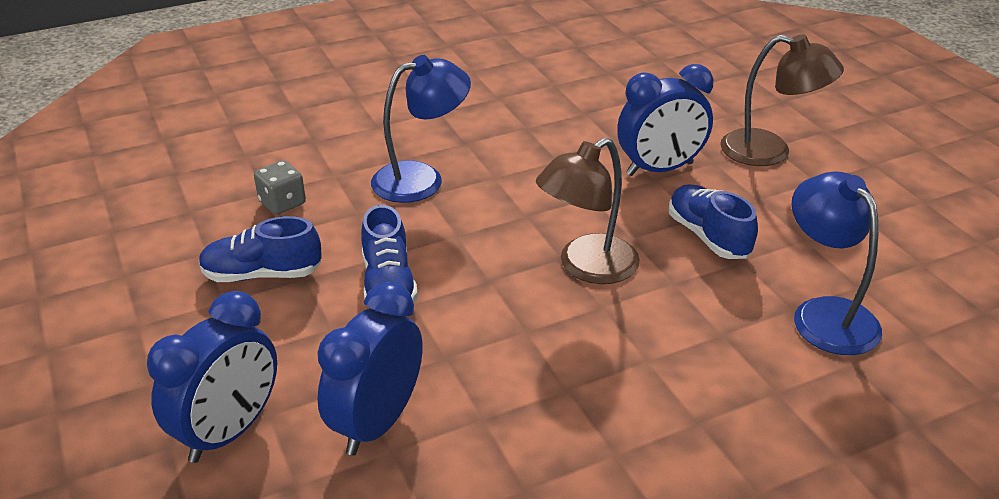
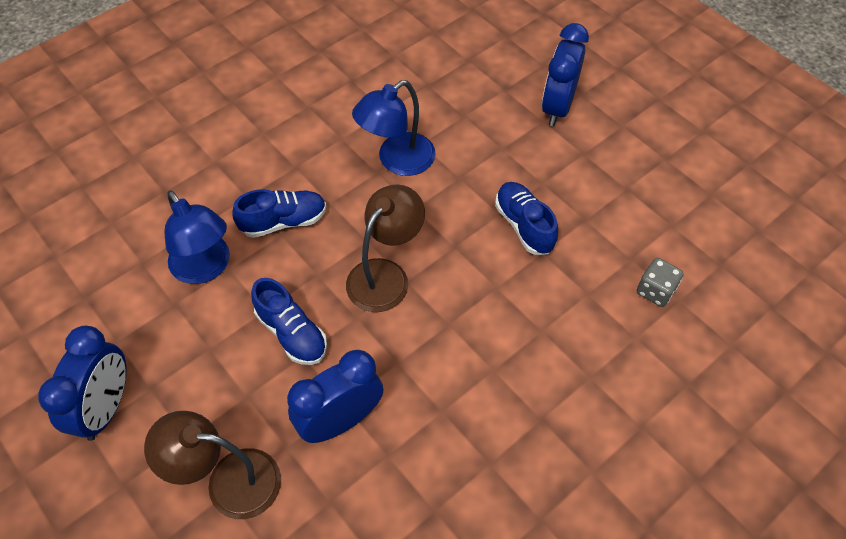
camera: 165 degrees right, 20 degrees up
(262, 274) = (617, 215): blue shoe -> blue shoe (284, 222)
(377, 423) = (480, 128): blue clock -> blue clock (106, 407)
(421, 179) = (557, 351): blue lamp -> blue lamp (397, 161)

